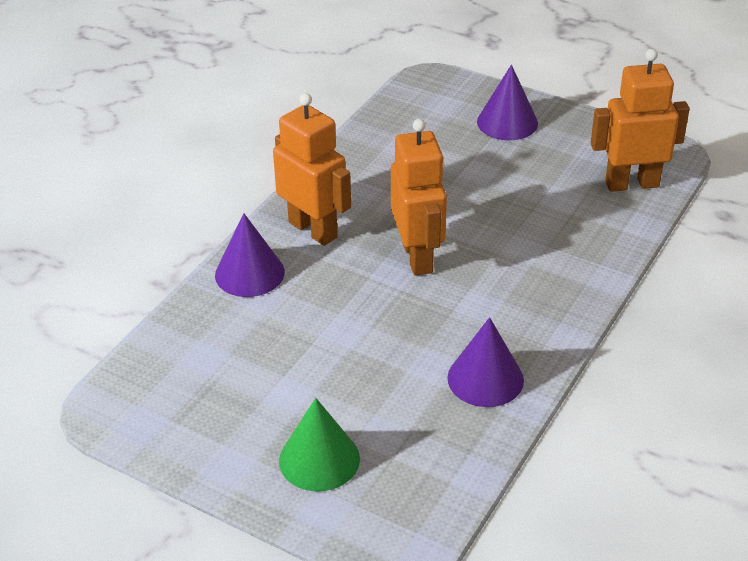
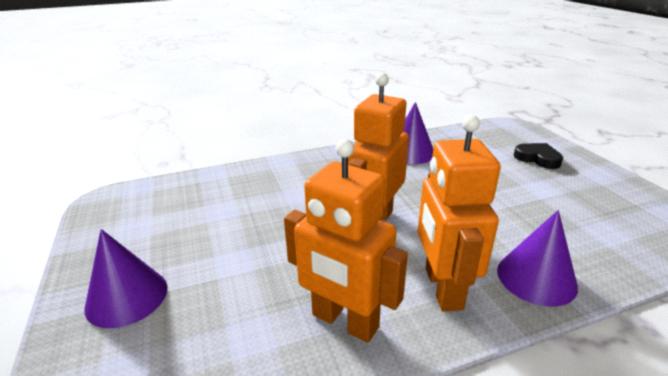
camera: 140 degrees left, 10 degrees down
(319, 459) = (537, 158): green cone -> black heart
(631, 184) = (167, 195): orange robot -> orange robot (344, 322)

